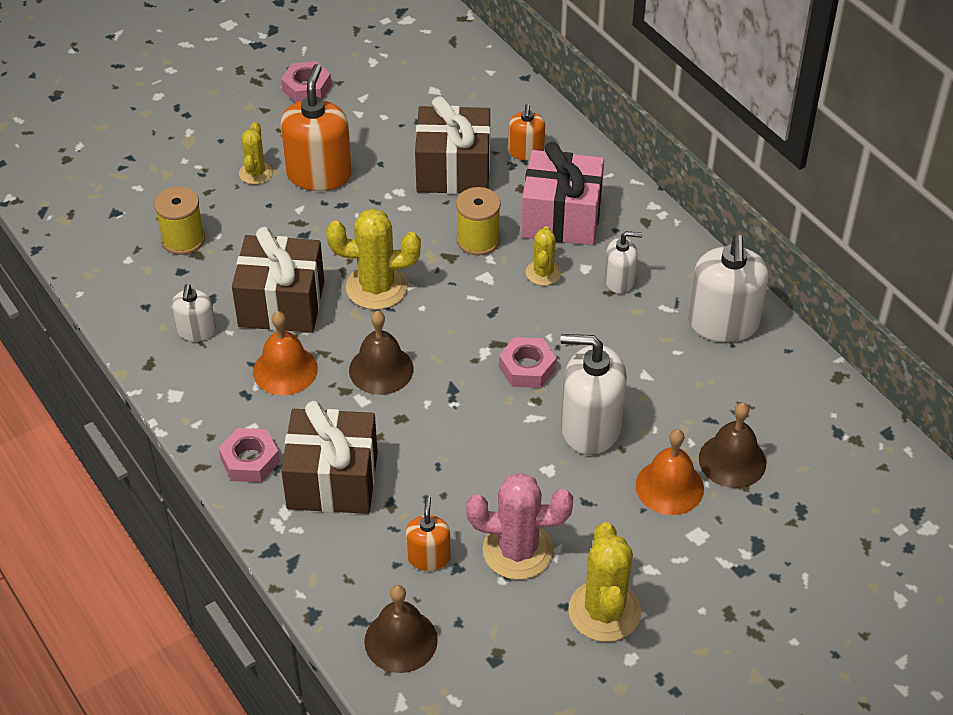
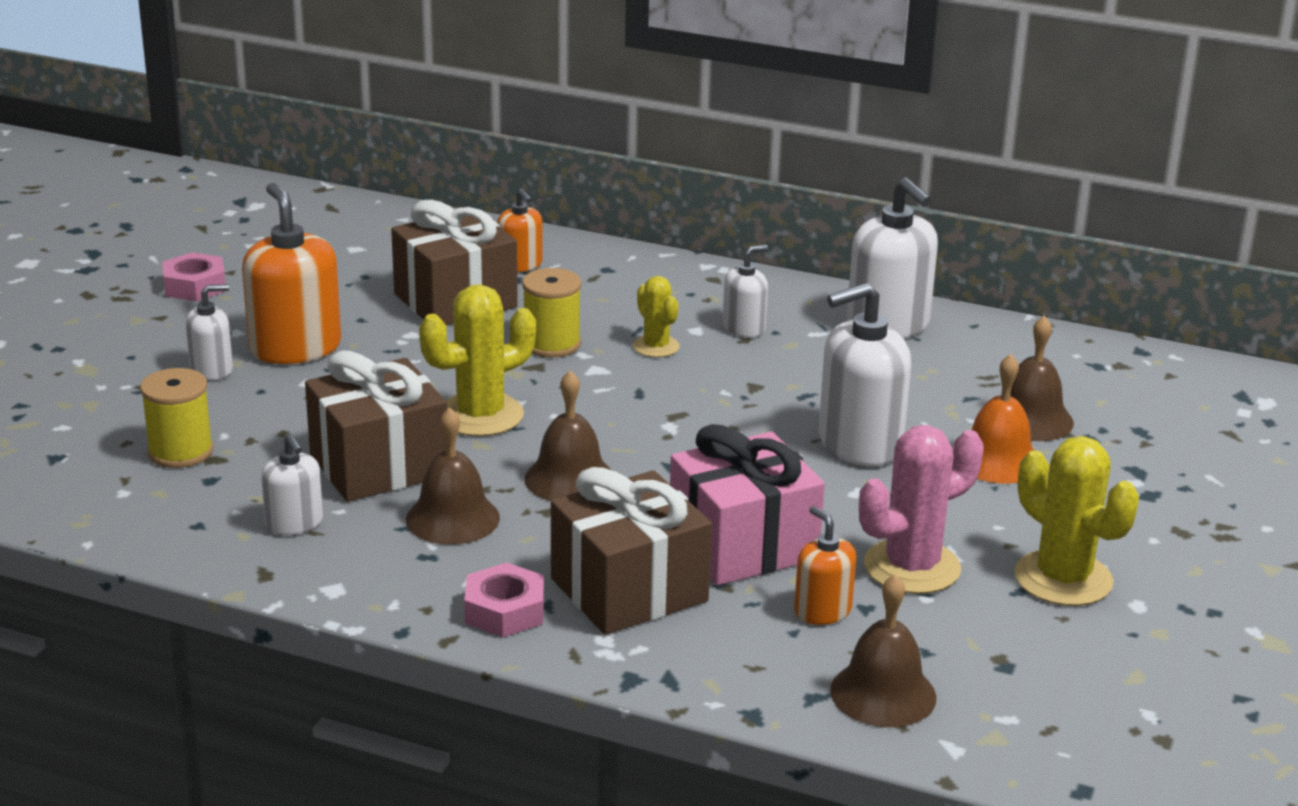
camera: 35 degrees left, 20 degrees down
(256, 173) = (212, 369): yellow cactus -> white soap dispenser
(285, 370) = (452, 518): orange bell -> brown bell
(527, 368) = (733, 423): pink nut -> none
(561, 218) = (622, 301): pink gift -> pink gift (742, 545)

